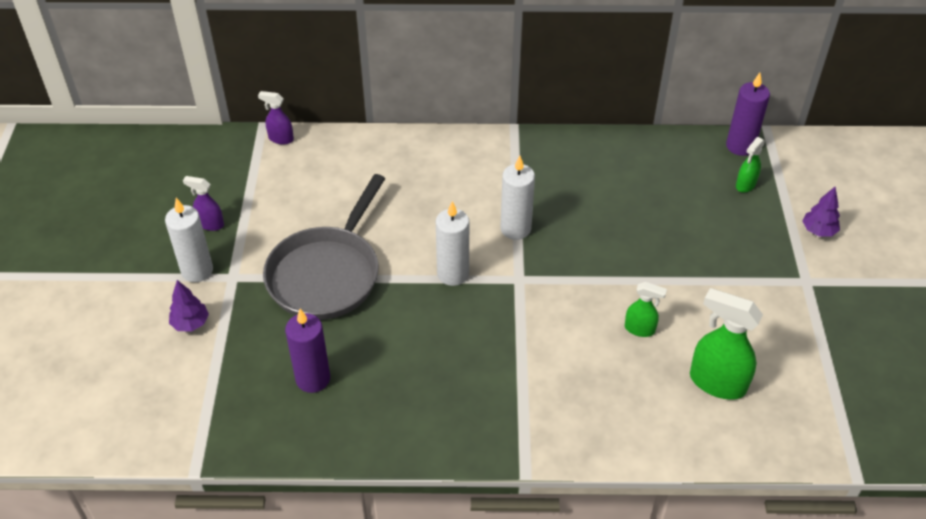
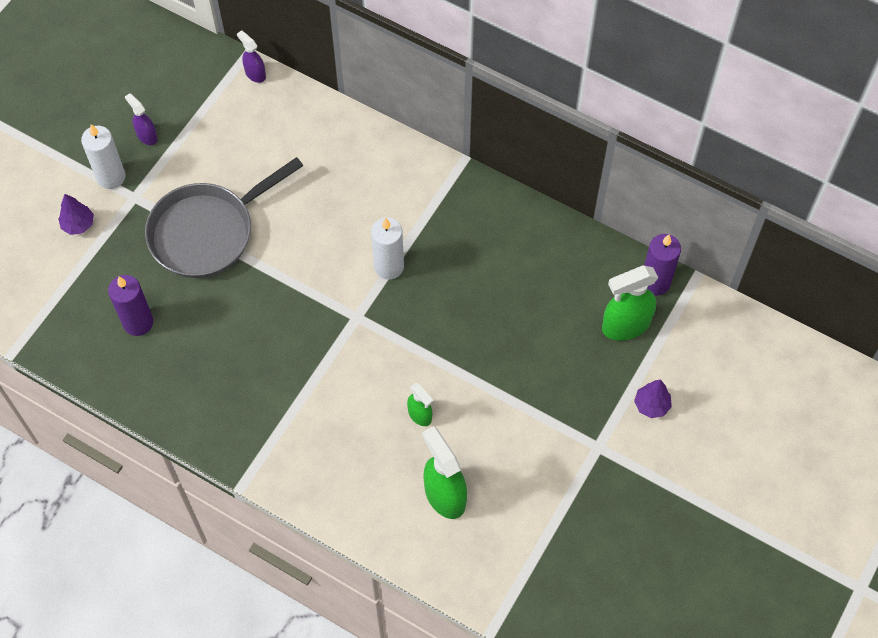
camera: 30 degrees right, 15 degrees up
(453, 274) = (306, 284): white candle -> none
(745, 185) = (625, 325): green spray bottle -> green spray bottle, size x1.81

